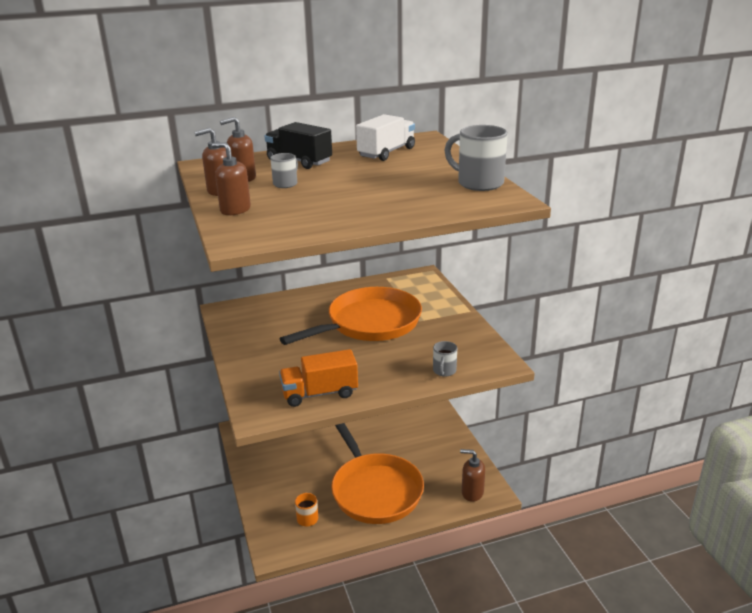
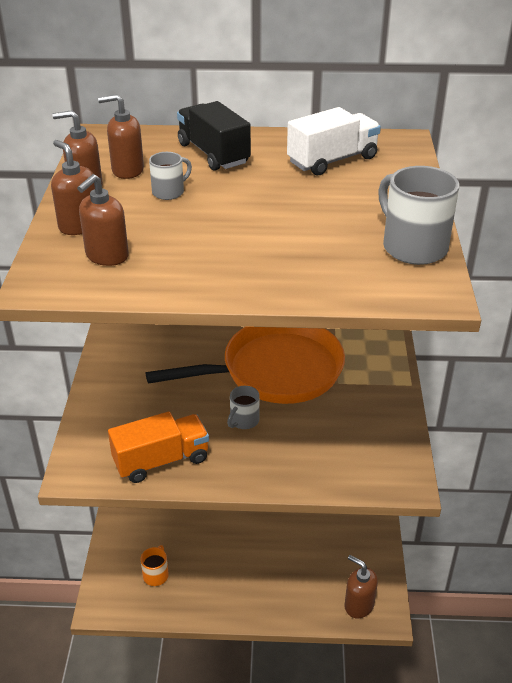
camera: 20 degrees right, 10 degrees up
(272, 221) = (107, 256): none -> brown soap dispenser
(319, 393) = (161, 460): orange truck -> orange truck turned 150 degrees clockwise
(374, 490) = (246, 563): orange pan -> none
(444, 371) = (325, 471): grey mug -> grey mug (244, 421)

